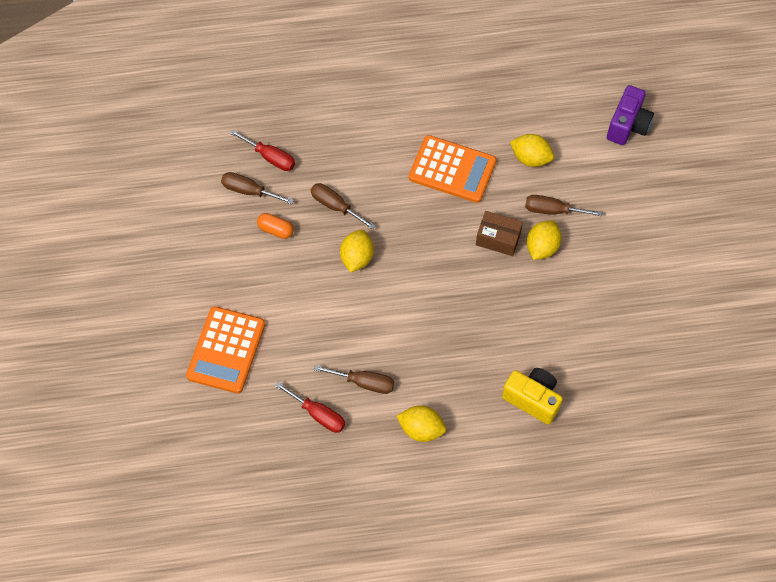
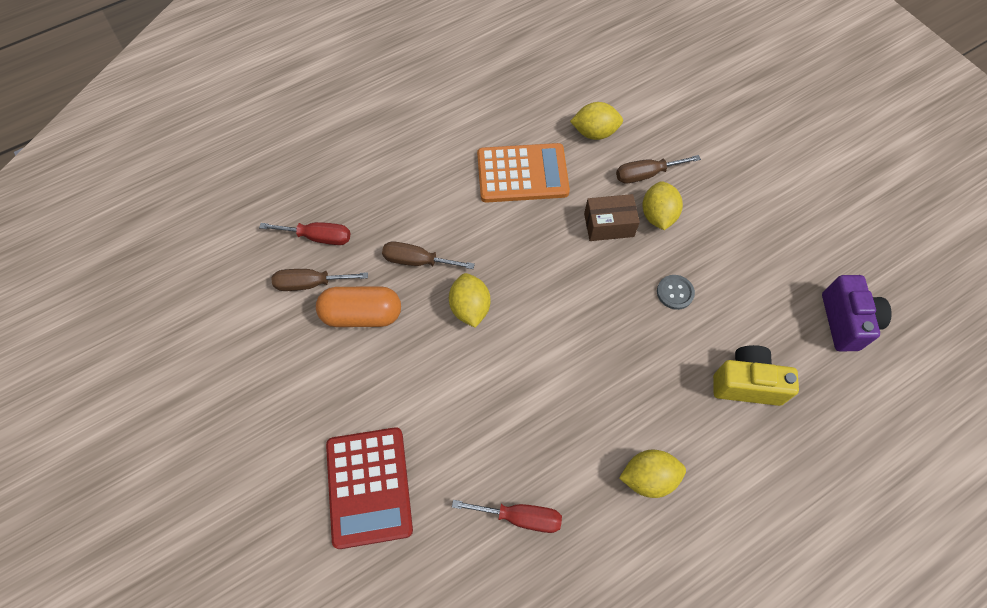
camera: 25 degrees left, 0 degrees up
(226, 350) = (369, 487): orange calculator -> red calculator
(276, 230) = (362, 315): orange capsule -> orange capsule, size x1.73
(364, 383) = (553, 451): brown screwdriver -> none
(519, 312) = (675, 292): none -> grey button
(627, 125) = (667, 67): purple camera -> purple camera (845, 321)

